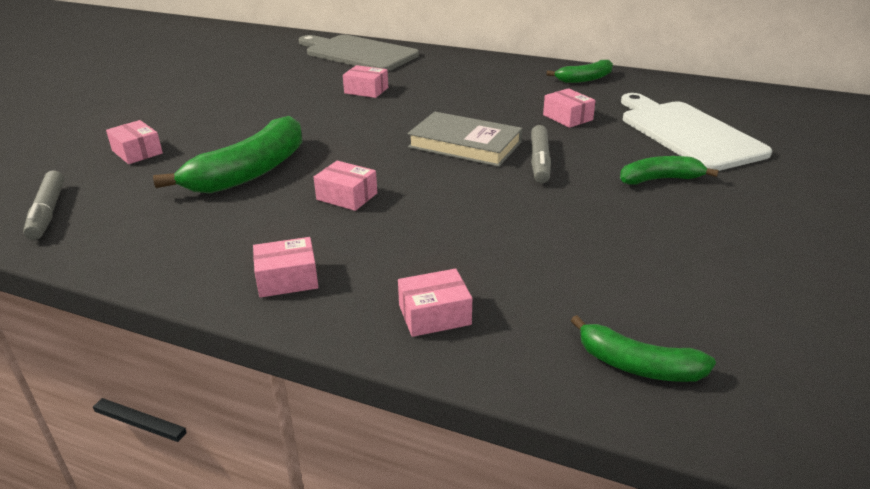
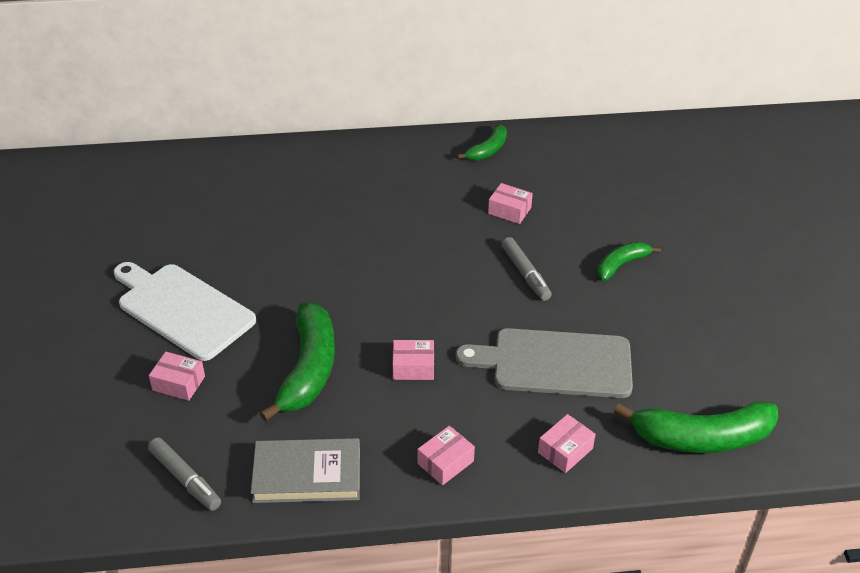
camera: 30 degrees left, 10 degrees up
(358, 53) = (245, 169): grey cutting board -> grey cutting board (555, 363)
(366, 90) = (308, 227): pink box -> none
(465, 145) = (454, 274): grey book -> grey book (307, 475)
(638, 365) = (702, 438): green banana -> green banana, size x1.78
(687, 133) = (609, 202): white cutting board -> white cutting board (182, 309)

